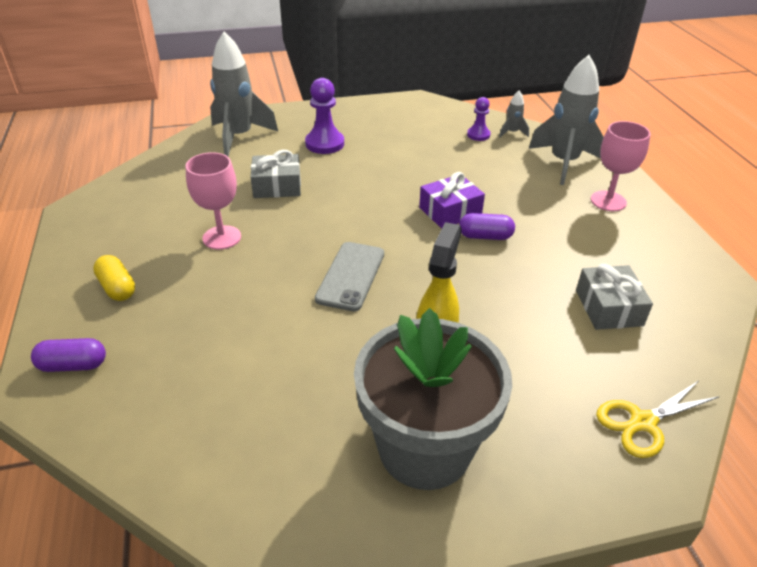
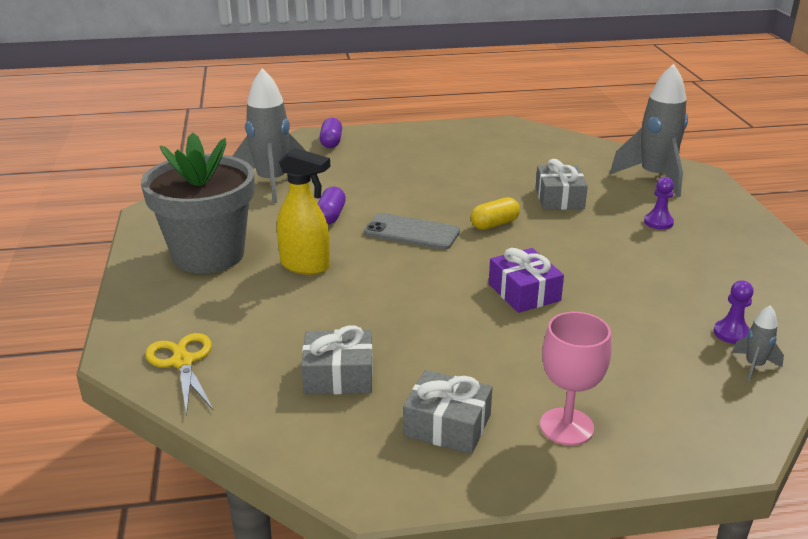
camera: 95 degrees right, 10 degrees down
(117, 288) = (407, 147): yellow capsule -> yellow capsule (494, 224)
(222, 237) = (470, 178): pink goblet -> none
(324, 144) = (658, 222): purple pawn -> purple pawn, size x0.60
(485, 236) = (475, 310): purple capsule -> purple capsule (330, 216)
(564, 163) = (672, 403): grey rocket -> grey rocket (272, 183)
(636, 249) = (447, 425): none -> grey gift

